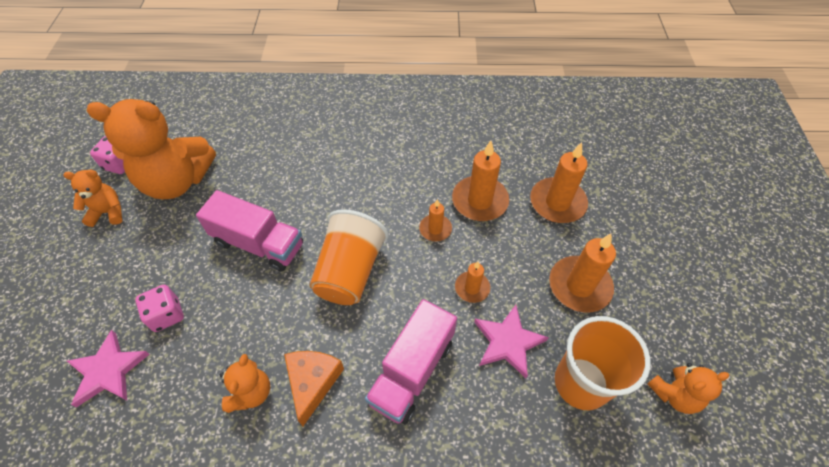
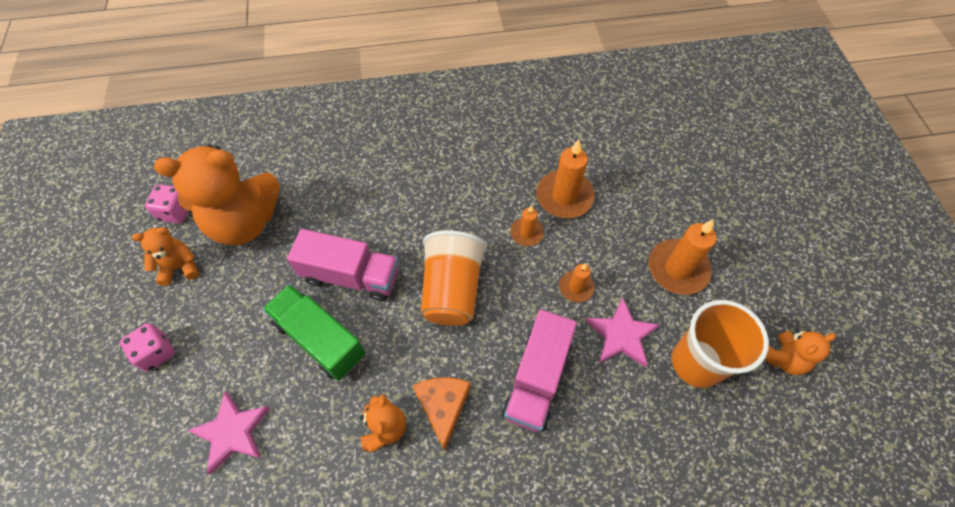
camera: 10 degrees left, 5 degrees up
(166, 315) = (276, 365): pink dice -> pink dice (156, 352)
(214, 297) = (320, 339): none -> green truck
(557, 203) = (640, 187): orange candle -> none

